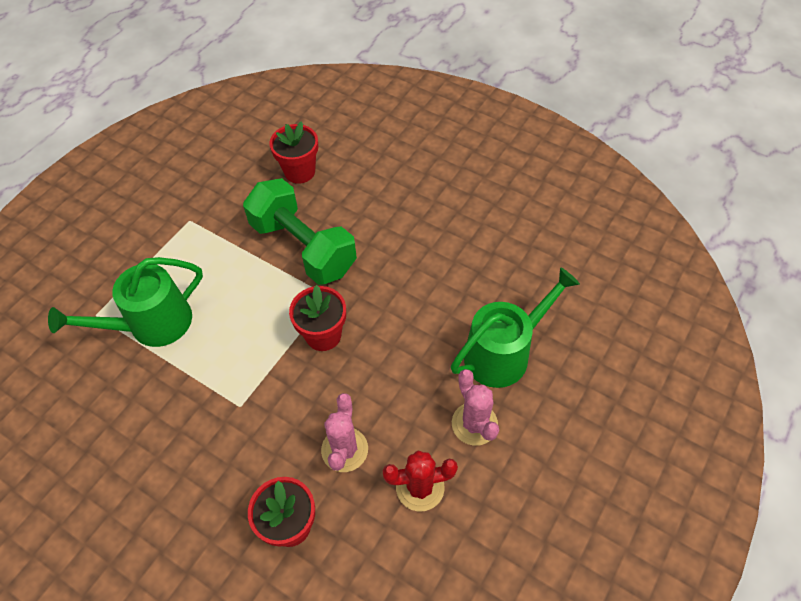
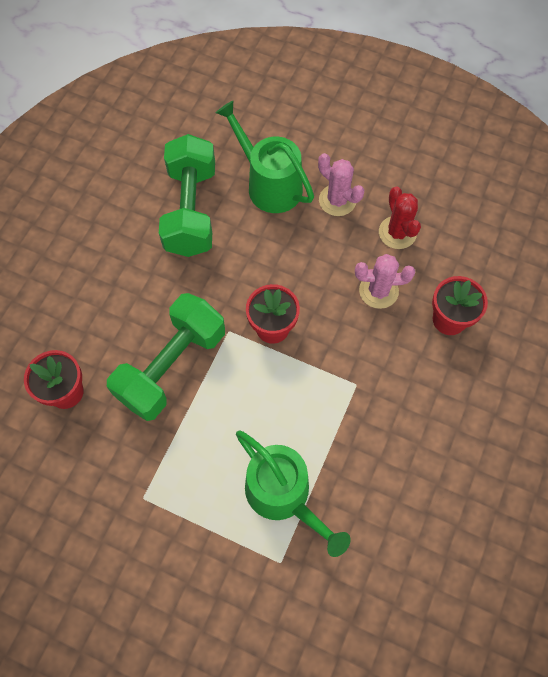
camera: 100 degrees left, 10 degrees up
(474, 424) = (337, 200): pink cactus -> pink cactus turned 75 degrees clockwise
(475, 275) = (191, 210): none -> green dumbbell

